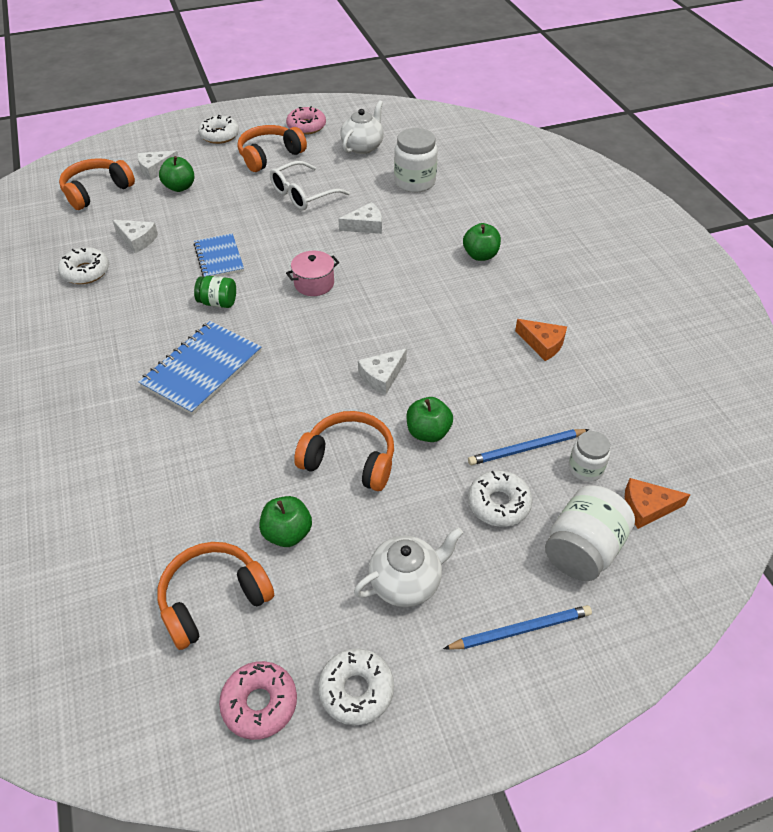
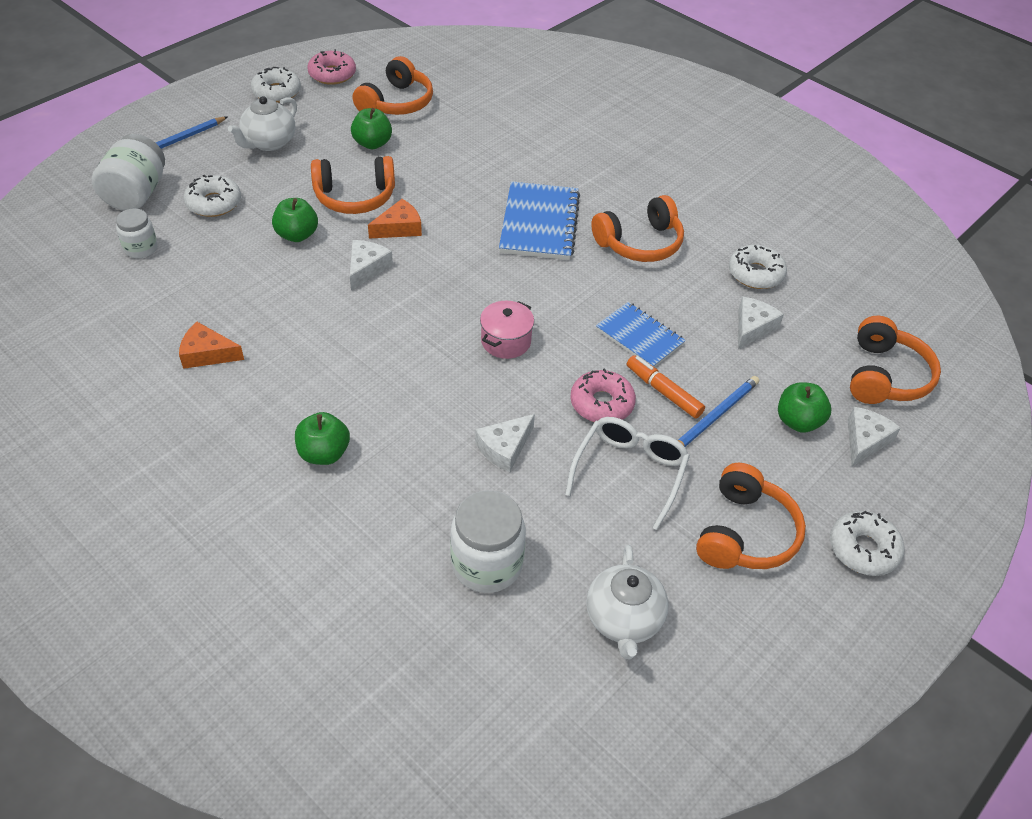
camera: 150 degrees right, 0 degrees up
(137, 240) = (752, 327): white cheese -> white cheese turned 120 degrees clockwise
(140, 323) = (640, 243): none -> orange headphones
(218, 302) = (588, 286): green jar -> none
(240, 223) = (663, 392): none -> orange marker
(306, 126) = (756, 635): pink donut -> pink donut (601, 403)
(526, 449) = (200, 248): blue pencil -> blue pencil (715, 416)
(647, 507) = (81, 235): orange cheese -> orange cheese (399, 228)

